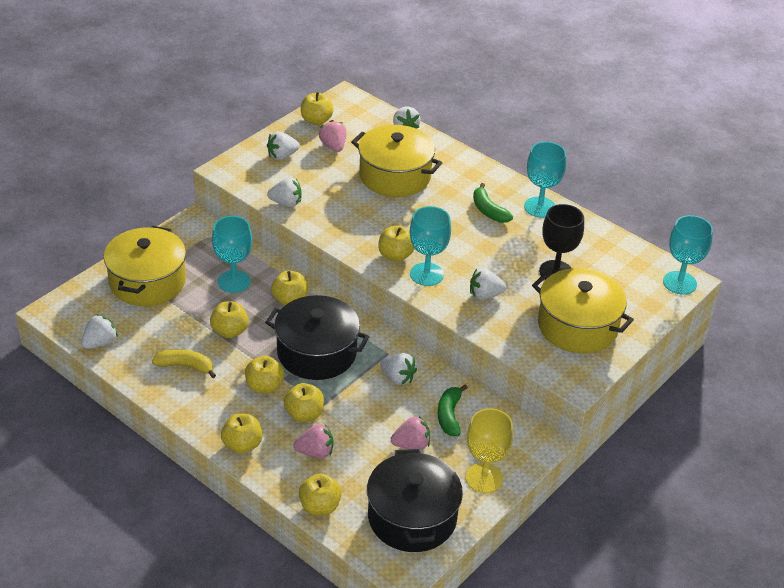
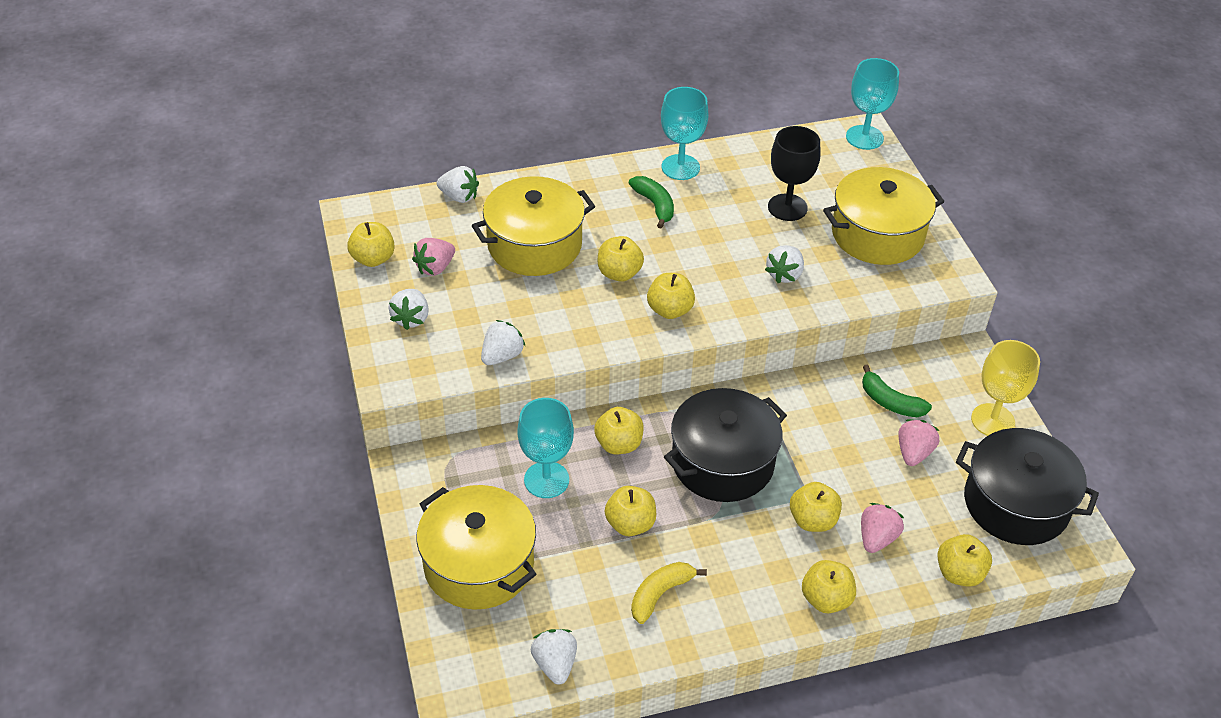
camera: 55 degrees left, 5 degrees up
(264, 387) = (745, 535): yellow apple -> yellow apple (619, 273)
(333, 146) = (435, 268): pink strawberry -> pink strawberry turned 60 degrees counterclockwise
(398, 378) = (808, 414): white strawberry -> none
(426, 274) = (719, 301): turquoise goblet -> none
(488, 211) = (655, 205): green banana -> green banana turned 120 degrees counterclockwise

